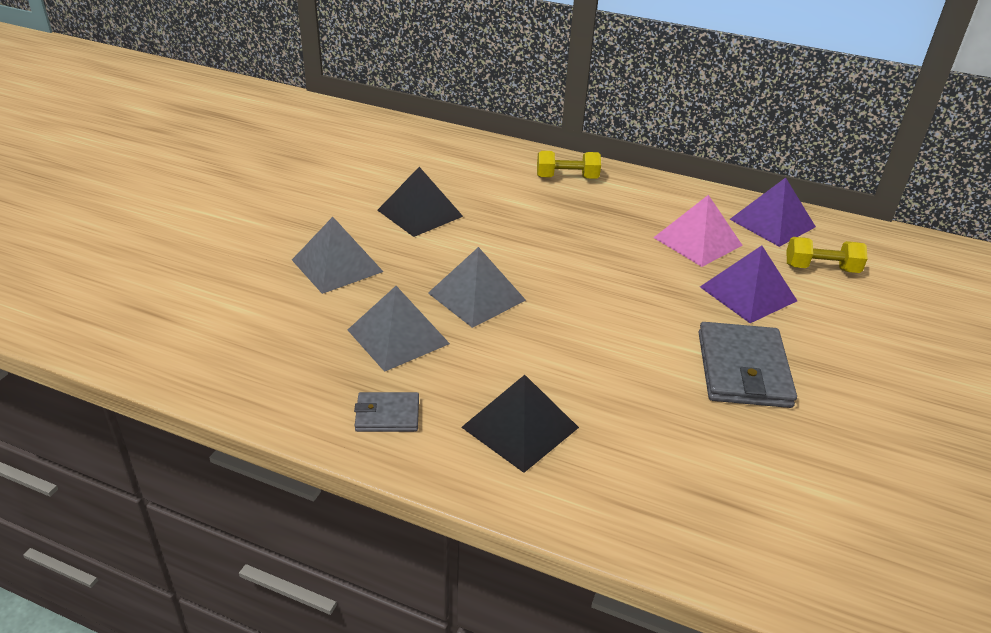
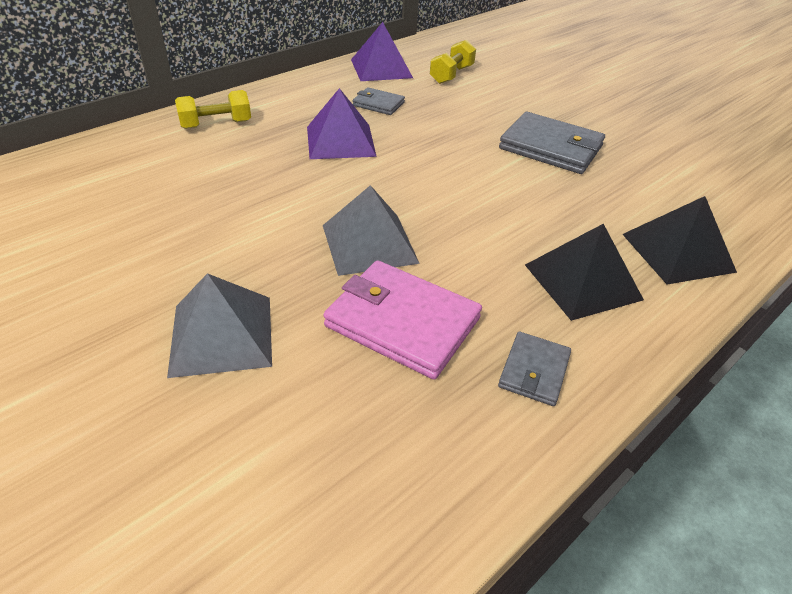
camera: 65 degrees left, 5 degrees up
(398, 336) = (402, 322): grey pyramid -> pink wallet
(420, 213) = (176, 233): black pyramid -> black pyramid (677, 252)
(567, 177) = (216, 124): yellow dumbbell -> yellow dumbbell turned 45 degrees clockwise
(697, 241) = (378, 104): pink pyramid -> grey wallet
(748, 294) = (462, 111): purple pyramid -> purple pyramid (340, 141)

